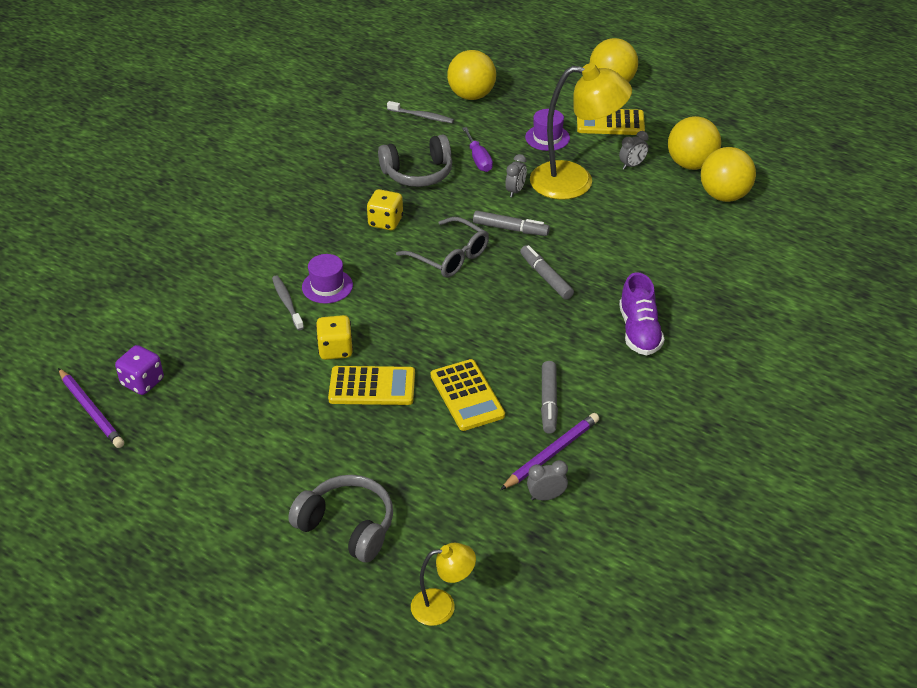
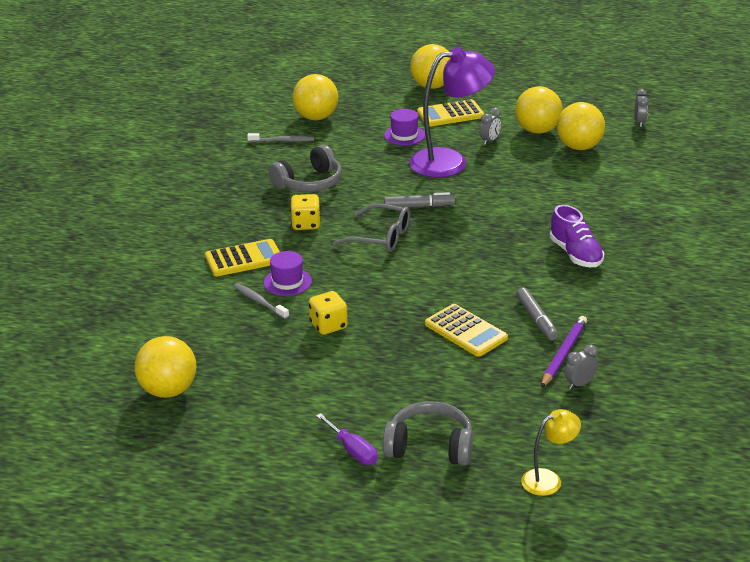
camera: 20 degrees left, 10 degrees down
(91, 410) = (135, 423): purple pencil -> none
(142, 382) = (168, 390): purple dice -> yellow ball
(372, 386) = (380, 344): yellow calculator -> yellow calculator (244, 259)
(478, 159) = (355, 162): purple screwdriver -> purple screwdriver (353, 450)
(515, 191) = (404, 179): grey clock -> grey clock (639, 122)
(546, 277) = (473, 234): grey marker -> none
(575, 182) = (450, 162): yellow lamp -> purple lamp

